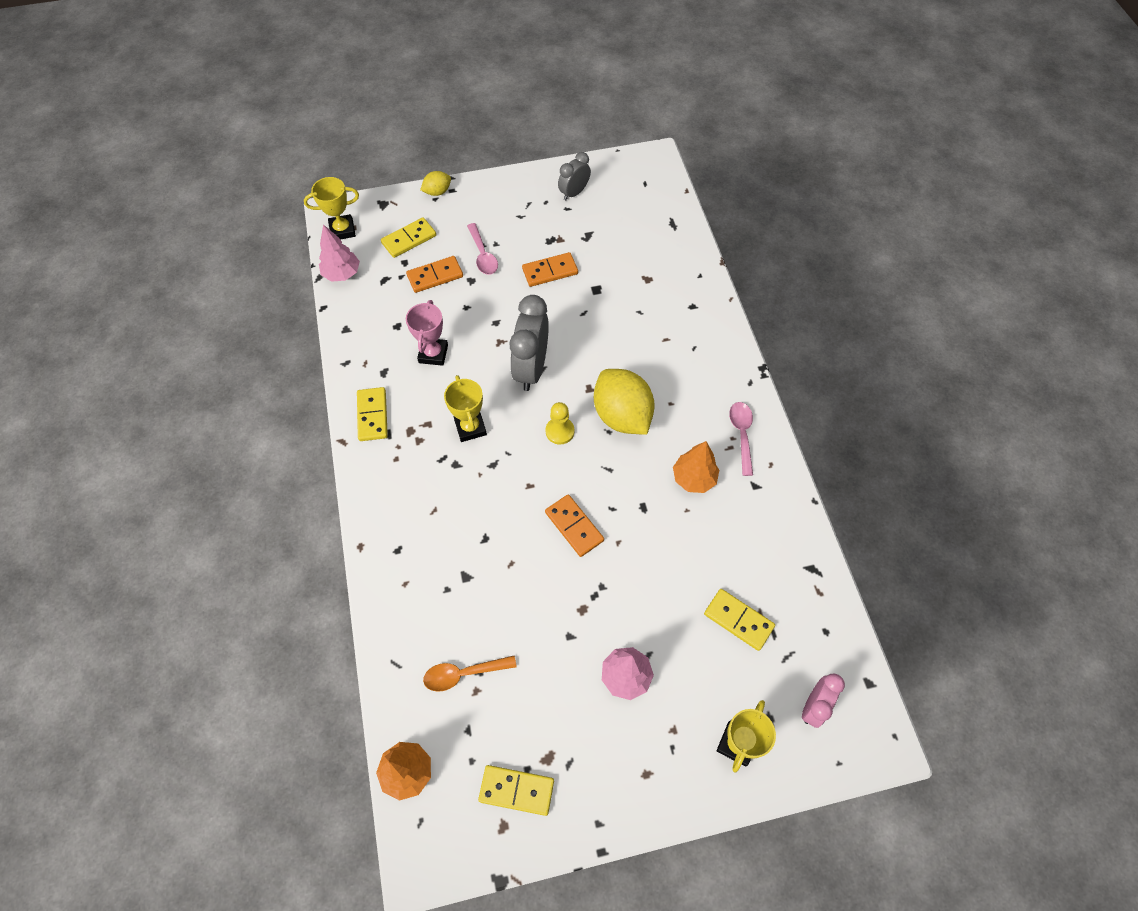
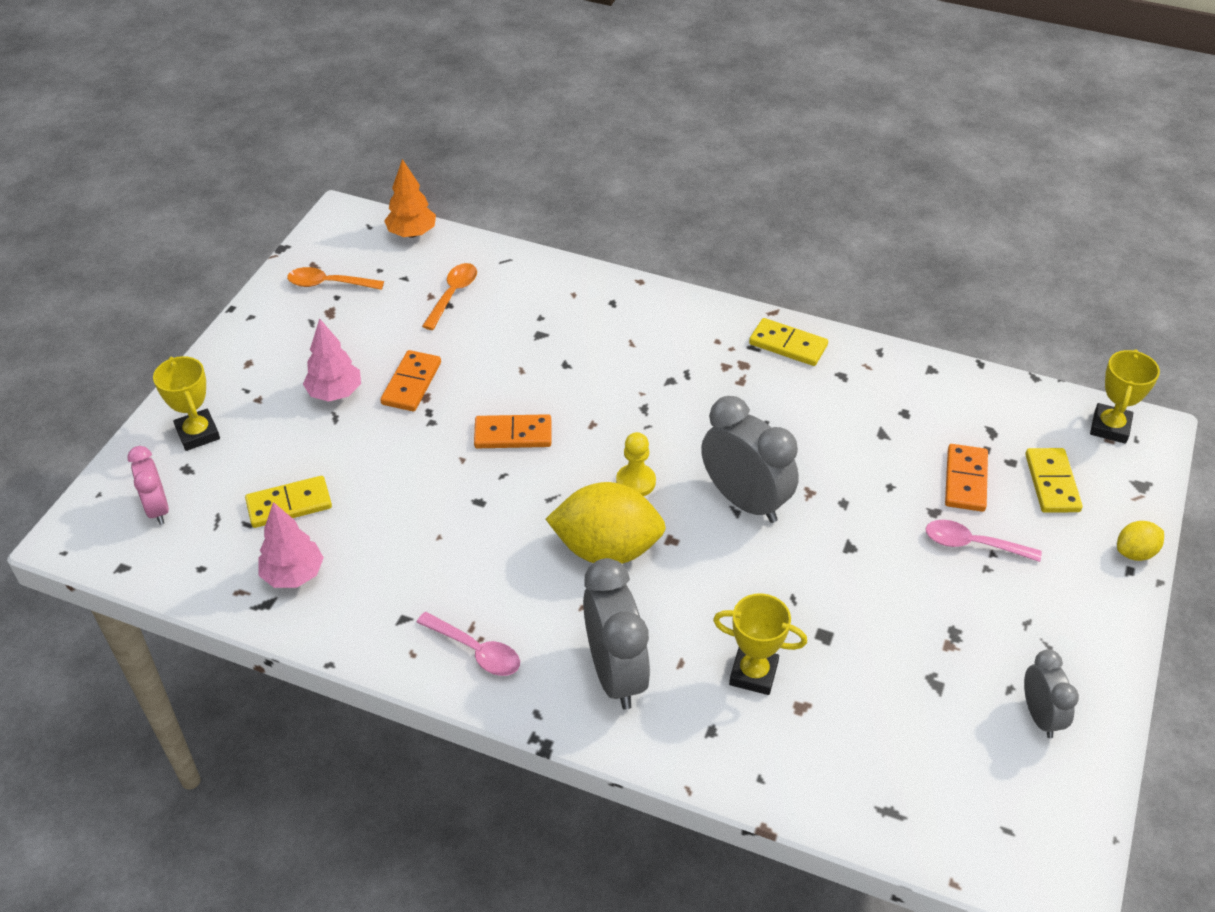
camera: 125 degrees right, 15 degrees down
(342, 274) = (1027, 398): pink tree -> pink tree (293, 575)
(433, 354) = (836, 425): pink trophy -> none
(437, 192) = (1135, 552): yellow lemon -> yellow lemon turned 60 degrees clockwise
(470, 427) = (706, 411): yellow trophy -> yellow trophy (753, 673)
(516, 790) = (329, 284): yellow domino -> orange spoon
(550, 271) = (893, 601): orange domino -> orange domino (411, 383)
(694, 478) = (467, 566): orange tree -> none
(697, 363) = (615, 674): none -> grey clock

